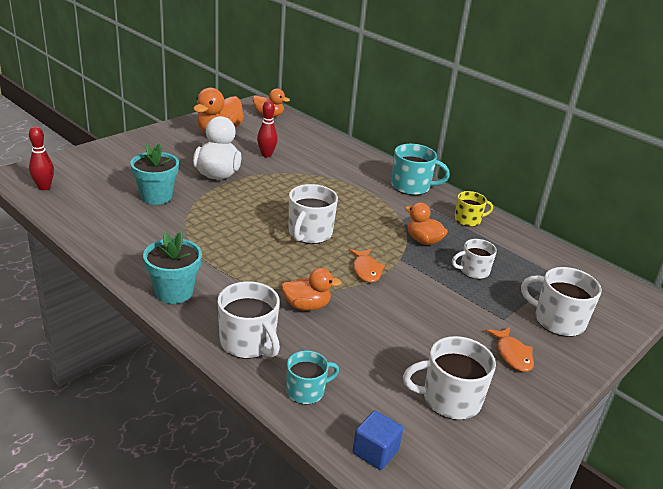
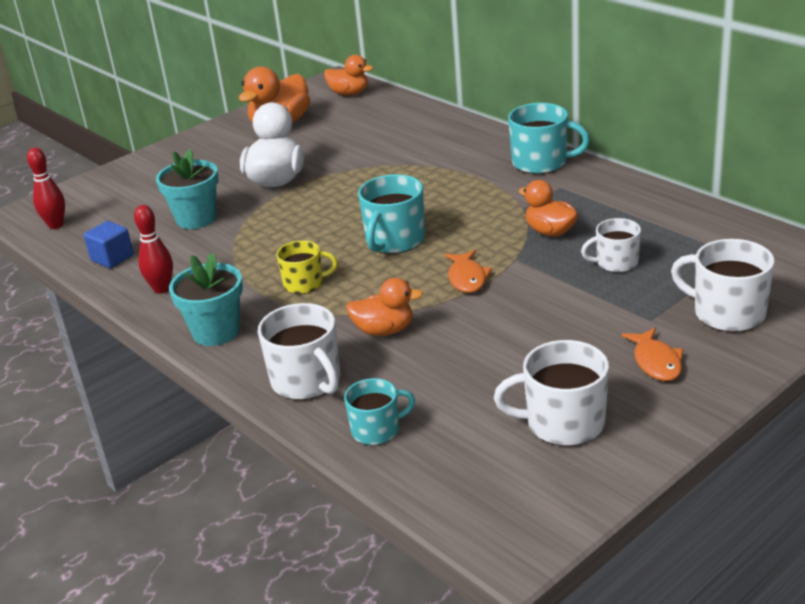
camera: 10 degrees right, 0 degrees up
(266, 155) = (343, 147): red bowling pin -> red bowling pin (162, 289)
(309, 233) = (394, 241): white mug -> turquoise mug
(375, 452) = (459, 491): blue cube -> blue cube (112, 258)
(468, 220) = (617, 197): yellow mug -> yellow mug (304, 284)

